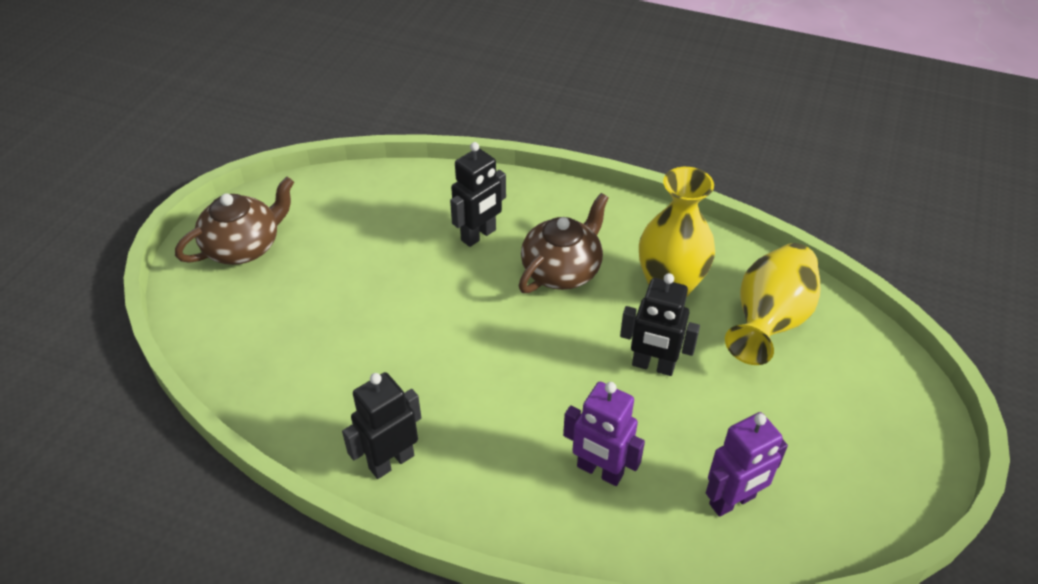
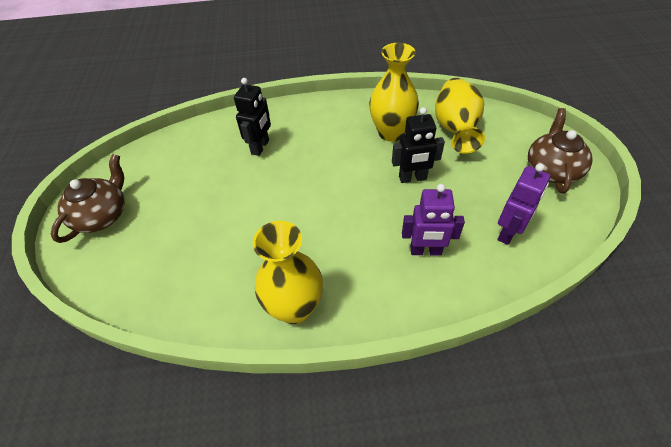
camera: 25 degrees left, 5 degrees up
(391, 461) = (295, 308): black robot -> yellow vase
(562, 270) = (324, 147): brown teapot -> brown teapot (551, 169)

